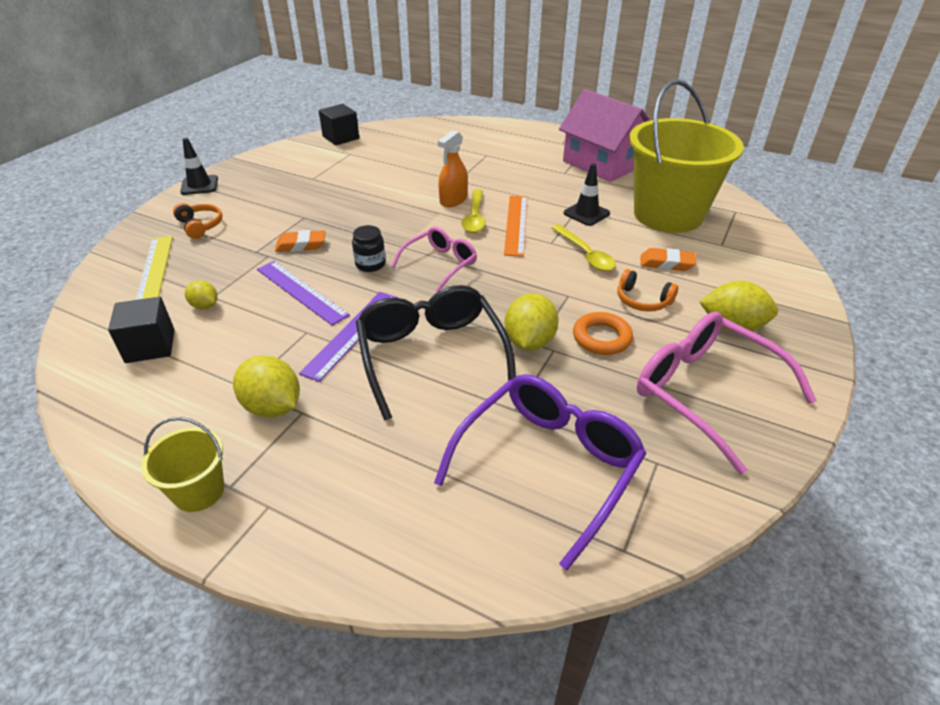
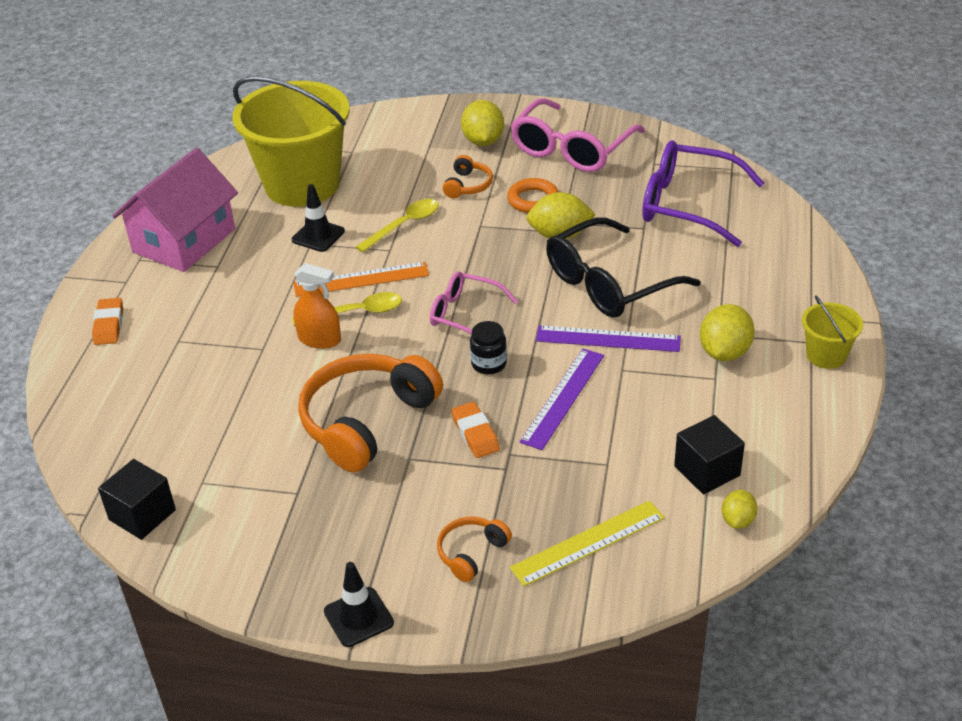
camera: 105 degrees left, 0 degrees up
(205, 306) = (626, 461): yellow lemon -> yellow lemon (738, 520)
(353, 207) = (366, 421): none -> orange headphones
(666, 263) = (400, 178): orange eraser -> orange eraser (109, 325)

